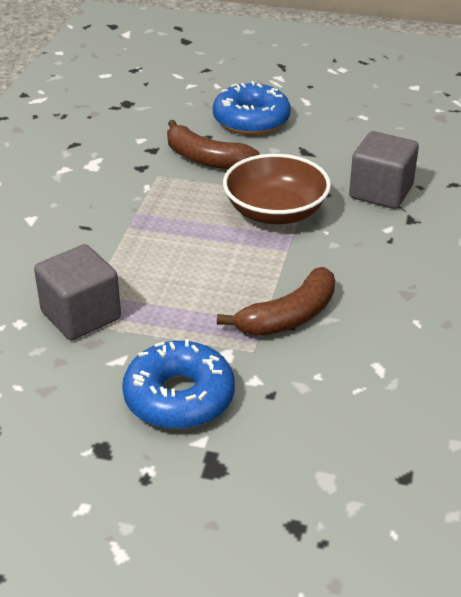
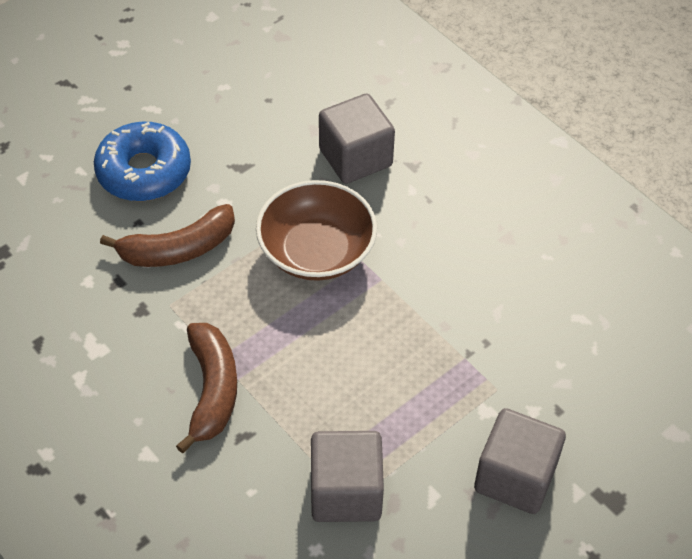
camera: 55 degrees left, 15 degrees up
(179, 397) = (515, 477): blue donut -> grey cube
(289, 317) = (473, 336): brown banana -> brown banana (212, 390)

